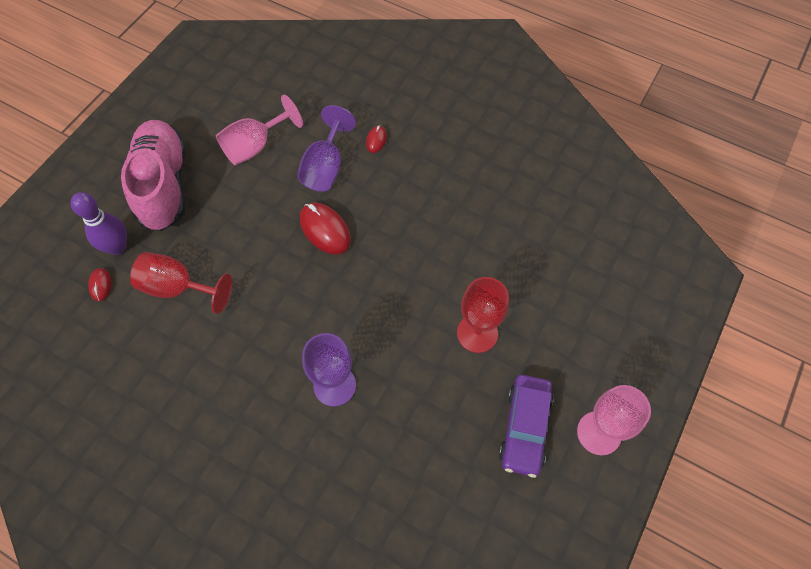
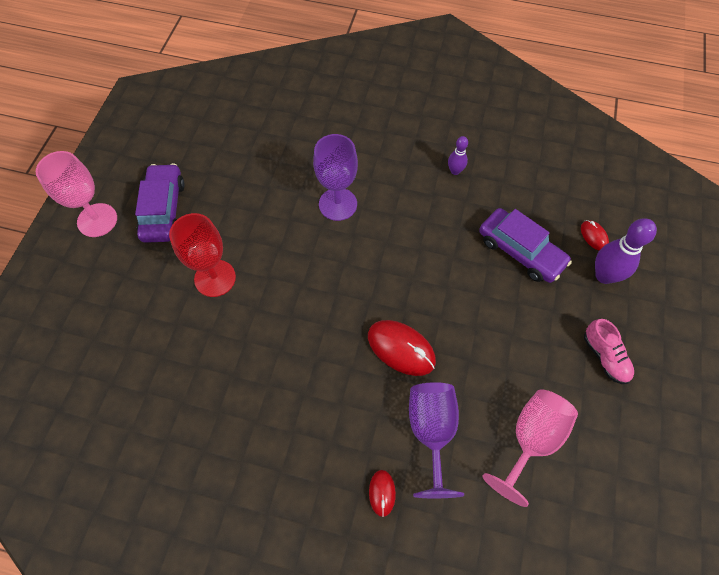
camera: 165 degrees right, 0 degrees up
(164, 185) = (605, 357): pink shoe -> pink shoe, size x0.44
(177, 288) = (520, 251): red goblet -> purple car
(193, 394) = (455, 171): none -> purple bowling pin

